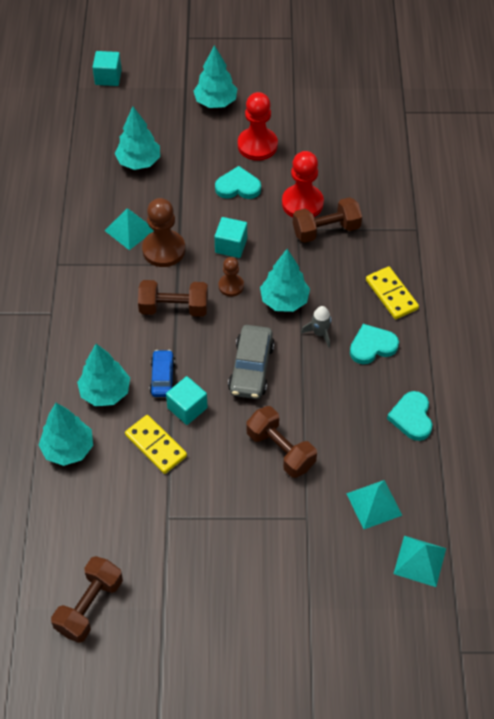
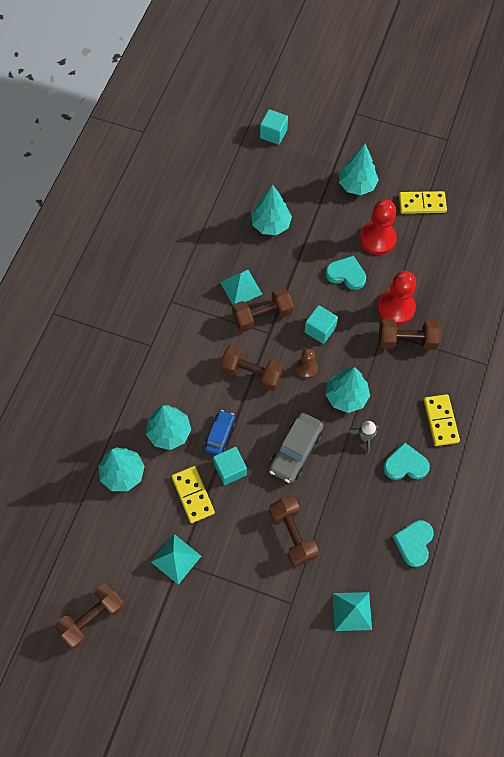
camera: 20 degrees right, 10 degrees up
(164, 250) = (262, 316): brown pawn -> brown dumbbell
(290, 101) = (422, 204): none -> yellow domino
(420, 560) = (371, 676): turquoise pyramid -> turquoise pyramid (176, 558)

